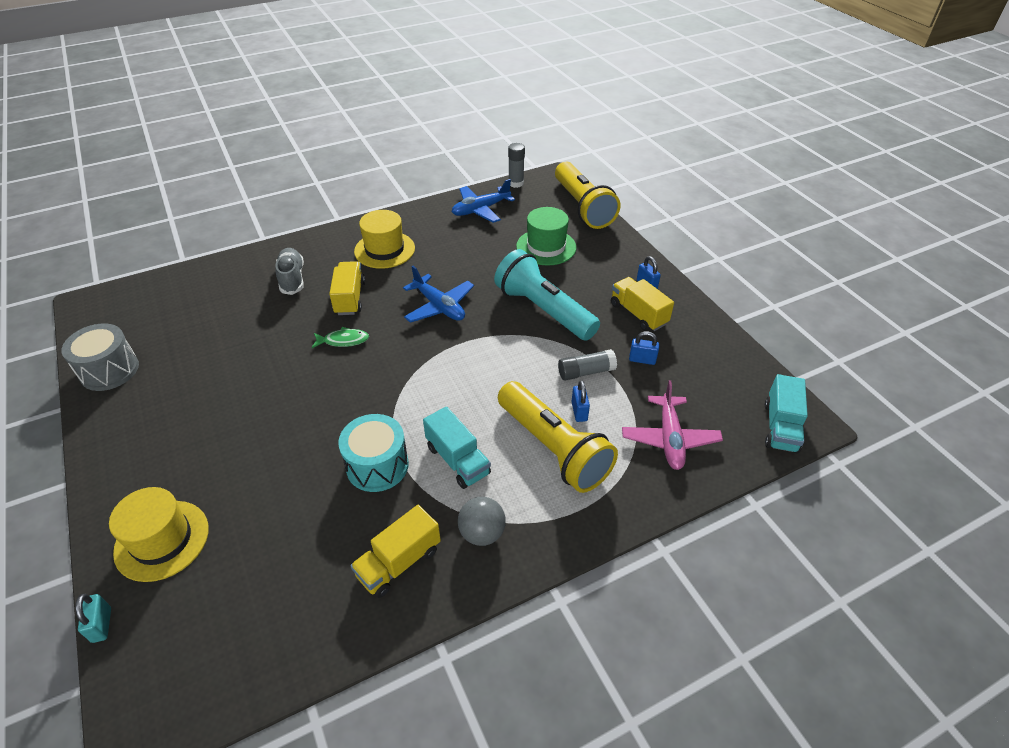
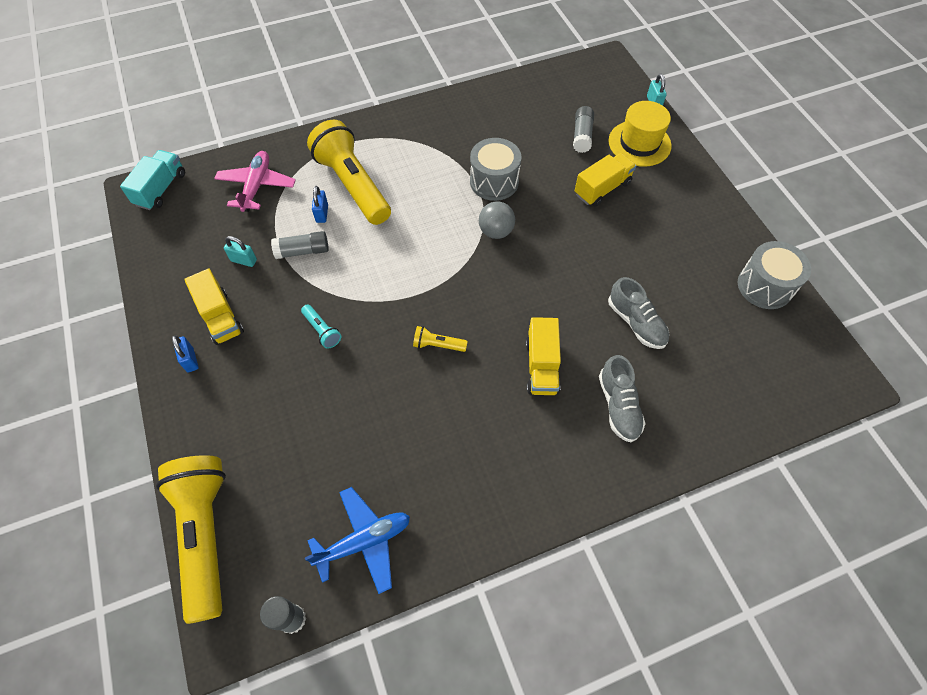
camera: 175 degrees left, 15 degrees up
(242, 547) = (582, 136): none -> grey glue stick
(255, 332) = (636, 323): none -> grey shoe
(343, 340) = (539, 305): green fish -> none
(377, 465) = (494, 181): turquoise drum -> grey drum
(384, 250) = (507, 454): yellow hat -> none
(399, 562) = (475, 121): yellow truck -> yellow truck (602, 189)
(439, 306) = (437, 345): blue plane -> yellow flashlight
(457, 460) = (430, 181): turquoise truck -> none
(482, 533) = (418, 133): grey ball -> grey ball (496, 231)
(543, 310) = (322, 330): turquoise flashlight -> turquoise flashlight, size x0.41
(546, 247) = (288, 442): green hat -> none
(642, 360) = (244, 260): blue padlock -> turquoise padlock

